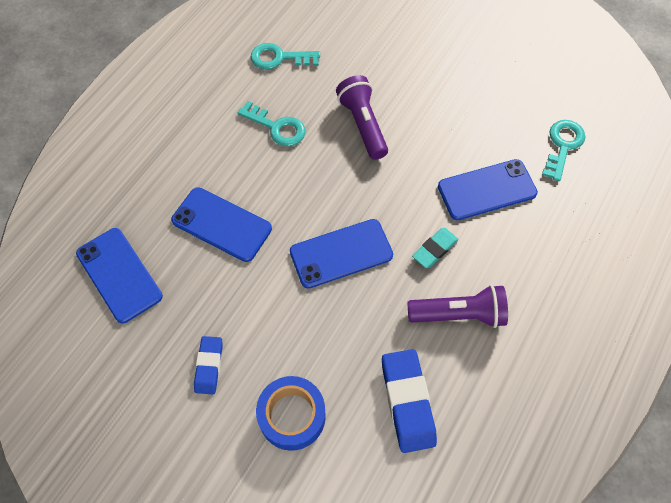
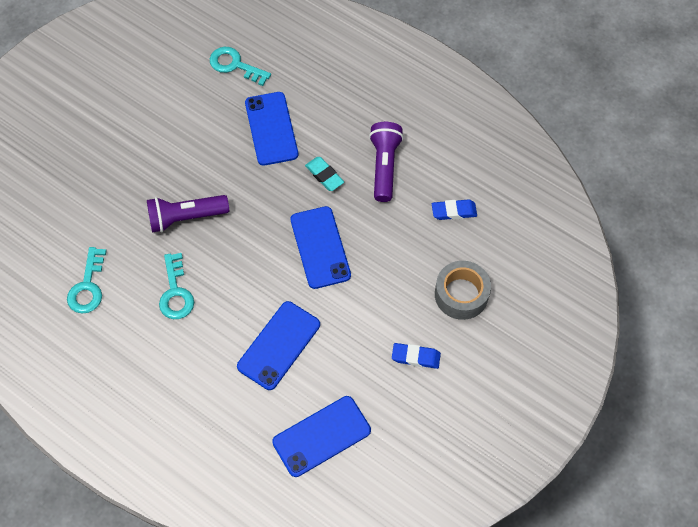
camera: 85 degrees left, 0 degrees up
(277, 127) = (176, 292): turquoise key -> turquoise key turned 135 degrees clockwise
(292, 416) = (461, 294): blue tape -> grey tape
(407, 402) = (454, 211): blue eraser -> blue eraser, size x0.60

